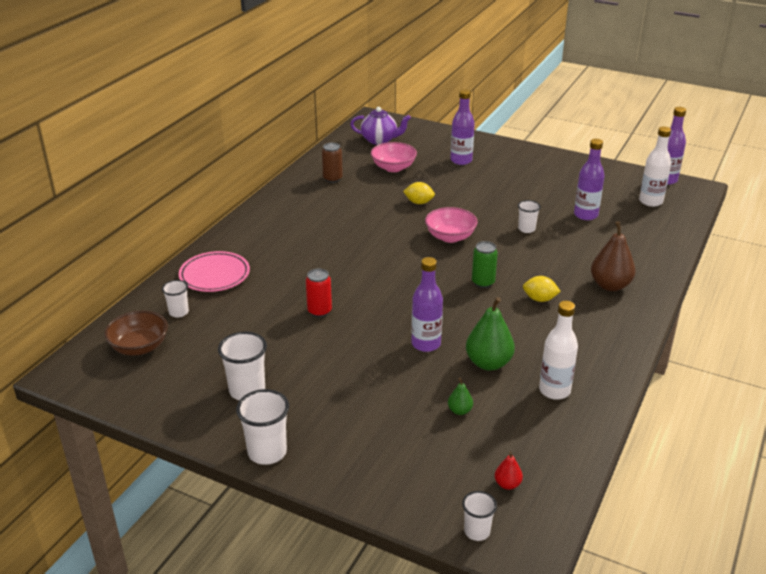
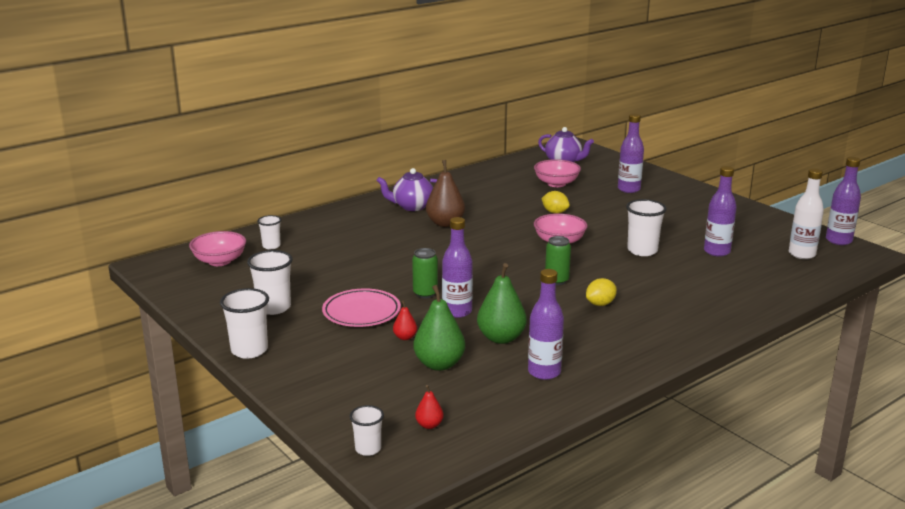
camera: 25 degrees right, 10 degrees down
(139, 347) = (219, 261): brown bowl -> pink bowl
(214, 275) = (323, 228): pink plate -> pink plate (361, 312)
(281, 226) = (412, 207): none -> purple teapot
(319, 311) = (386, 269): red can -> none
(332, 179) = (491, 182): brown can -> none
(380, 330) = (425, 293): none -> green can
(403, 389) = (405, 337): none -> red pear
(459, 411) = (439, 364): green pear -> green pear, size x2.02
(526, 229) = (642, 250): white cup -> white cup, size x1.65
(539, 299) = (600, 304): yellow lemon -> yellow lemon turned 75 degrees counterclockwise
(554, 390) = (544, 372): white bottle -> purple bottle
(610, 285) = (685, 309): brown pear -> brown pear (445, 223)

